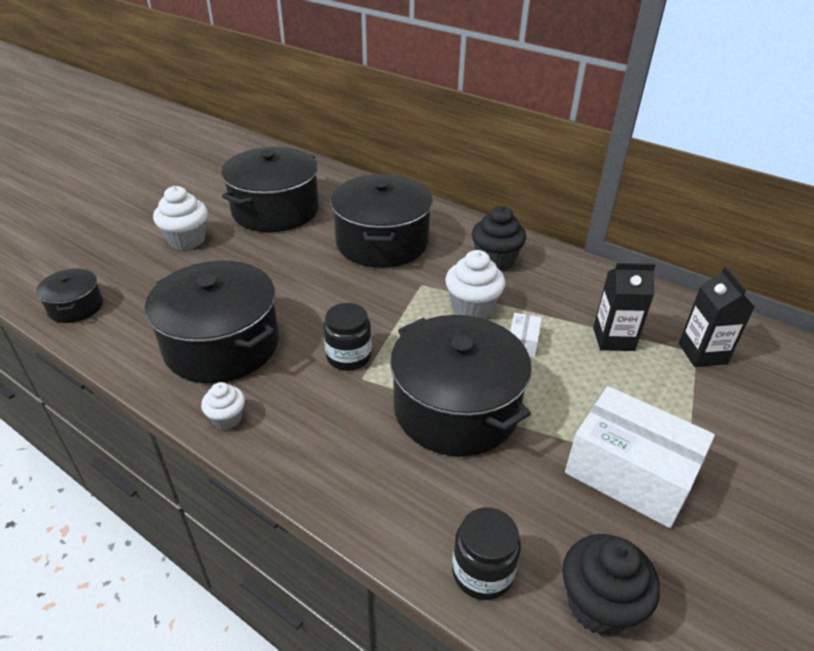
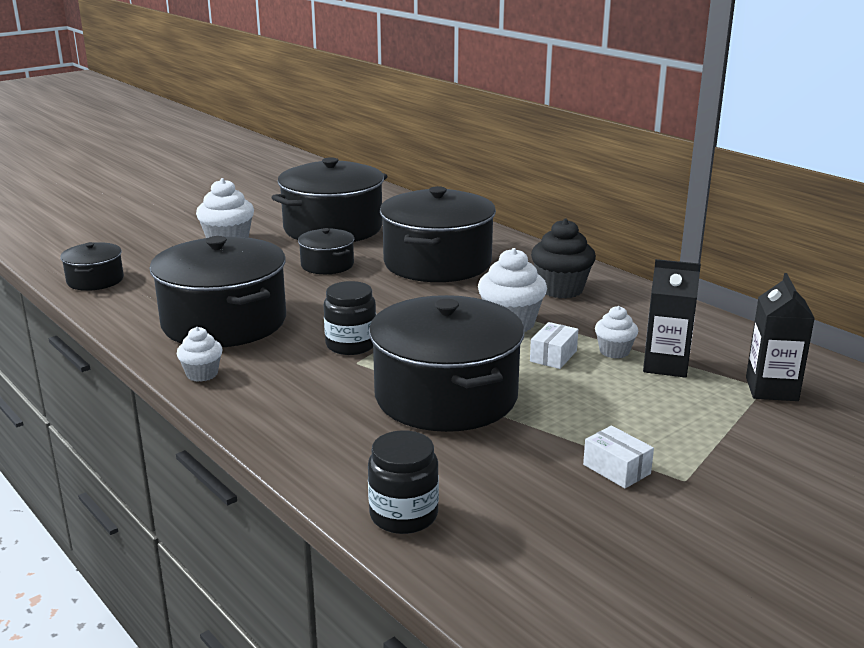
camera: 15 degrees right, 15 degrees down
(288, 257) = (327, 265): none -> black pot
(567, 329) = (614, 351): none -> white cupcake
(599, 604) = (517, 557): black cupcake -> none
(630, 473) = (616, 469): white box -> white box, size x0.43

